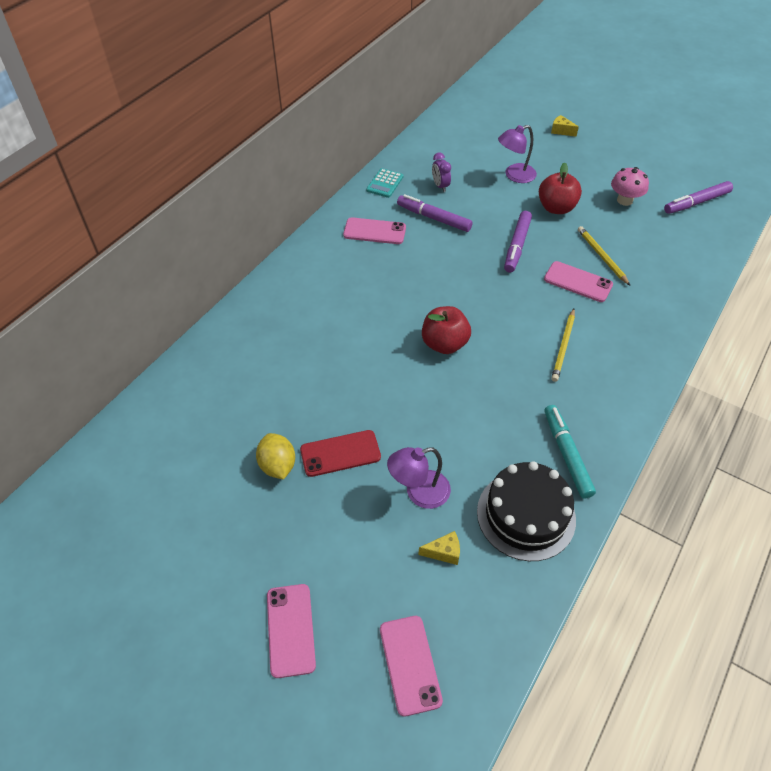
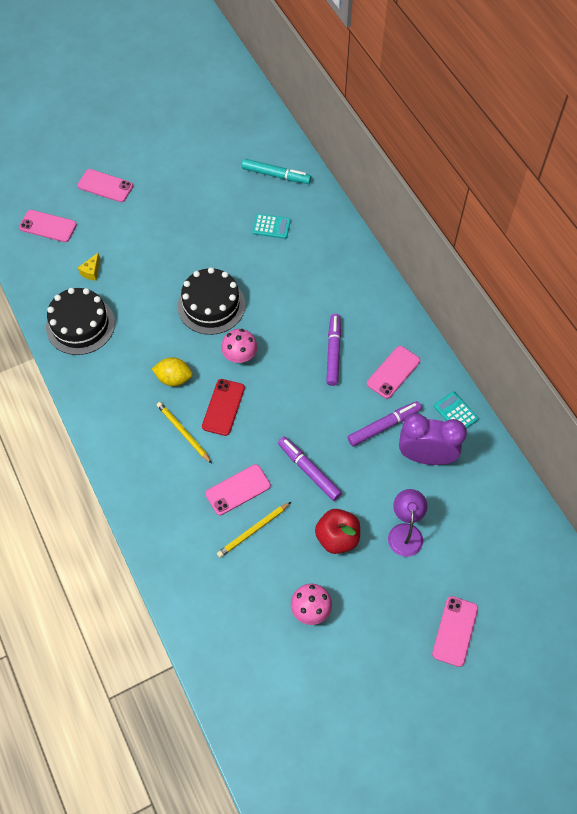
camera: 120 degrees right, 10 degrees up
(254, 396) = (271, 226): none -> turquoise calculator
(277, 465) = (208, 218): yellow lemon -> yellow lemon (174, 378)
(340, 453) = (193, 252): red phone -> red phone (223, 407)
(402, 398) = (211, 305): none -> black cake
(419, 492) = (137, 279): purple lamp -> none
(440, 186) = (426, 456): purple clock -> purple clock, size x2.10
(444, 344) = (240, 356): red apple -> pink mushroom
(561, 131) = (455, 631): yellow cheese -> pink phone
(567, 454) = (100, 374): turquoise marker -> turquoise marker (276, 175)
(601, 256) = (253, 531): yellow pencil -> yellow pencil turned 135 degrees clockwise
(696, 202) = (266, 678): purple marker -> purple marker (333, 352)

